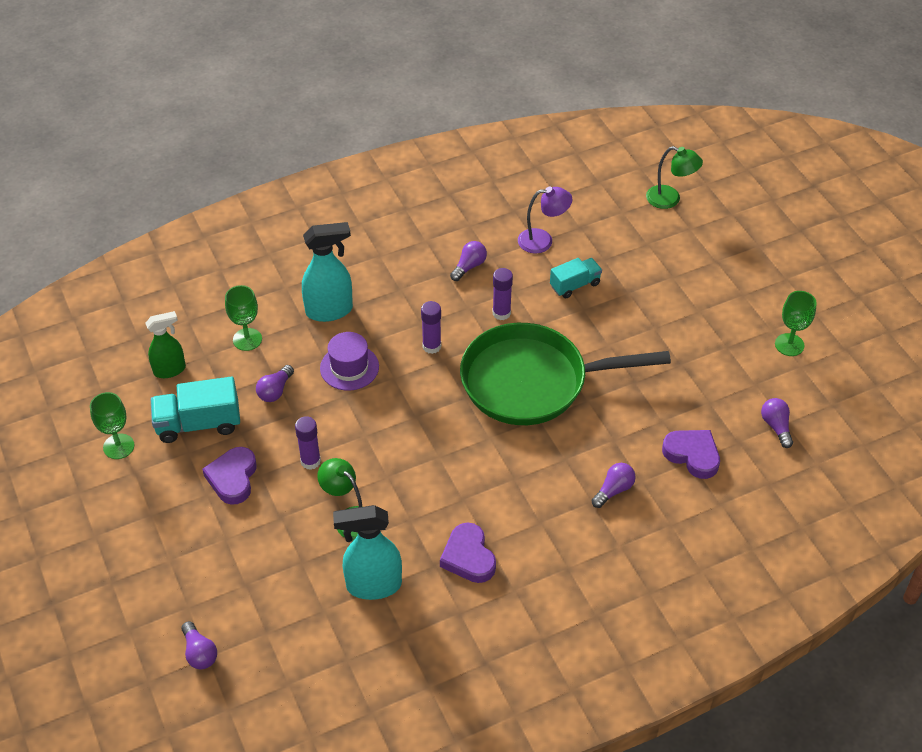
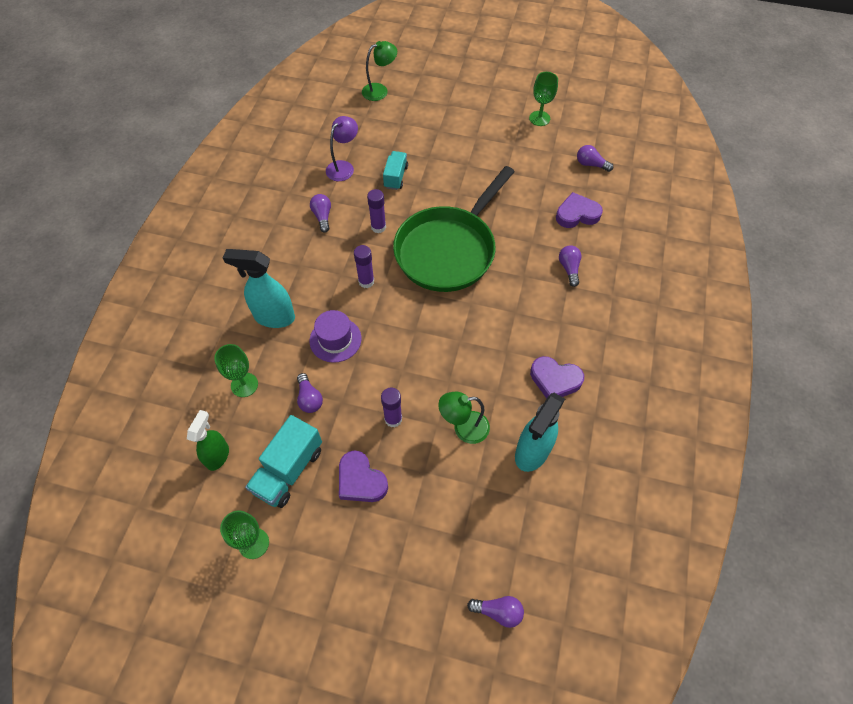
camera: 50 degrees left, 10 degrees up
(330, 310) = (274, 317): turquoise spray bottle -> turquoise spray bottle turned 105 degrees counterclockwise

